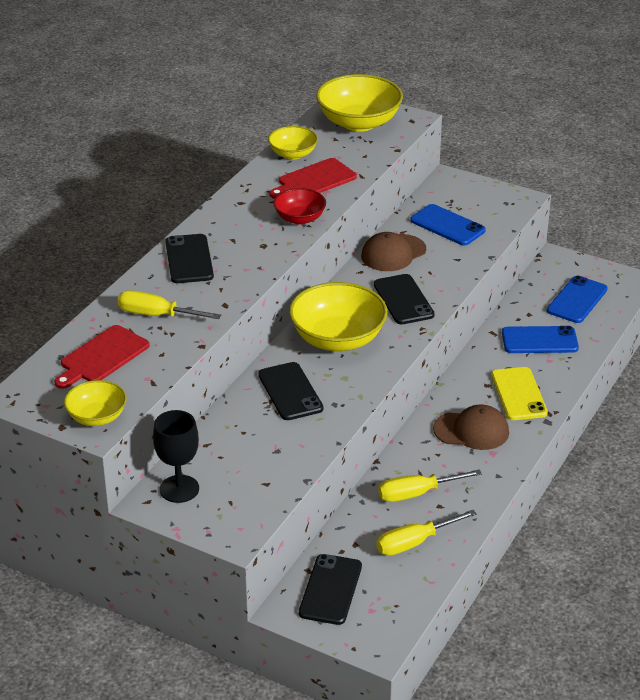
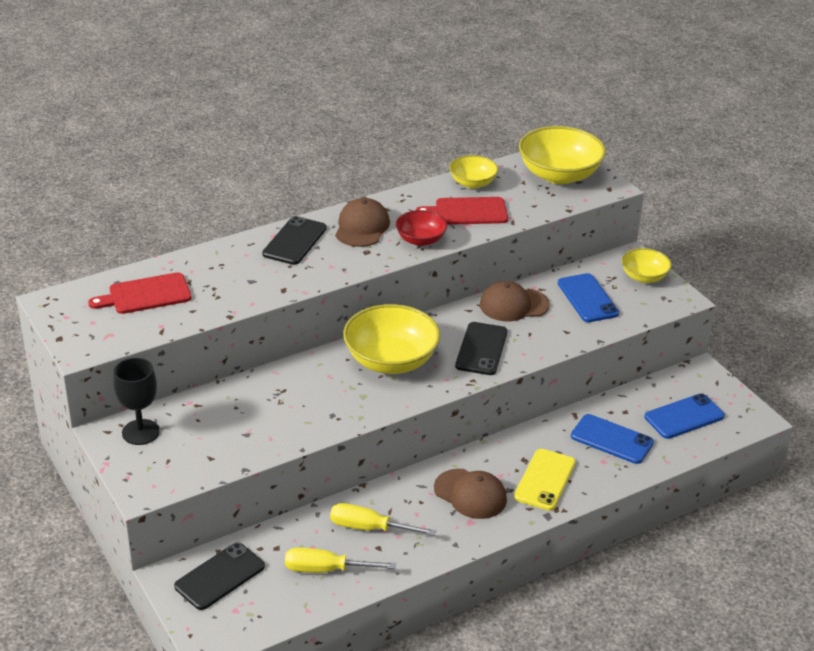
camera: 30 degrees right, 0 degrees up
(97, 417) = (92, 341): yellow bowl -> yellow bowl (644, 277)
(157, 315) = (222, 277): yellow screwdriver -> none
(236, 225) = (362, 227): none -> brown cap
(290, 392) = (306, 389): black phone -> none

